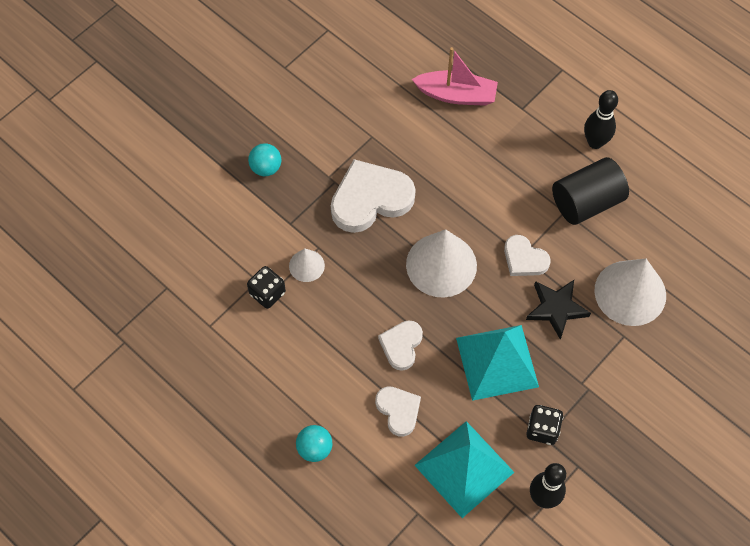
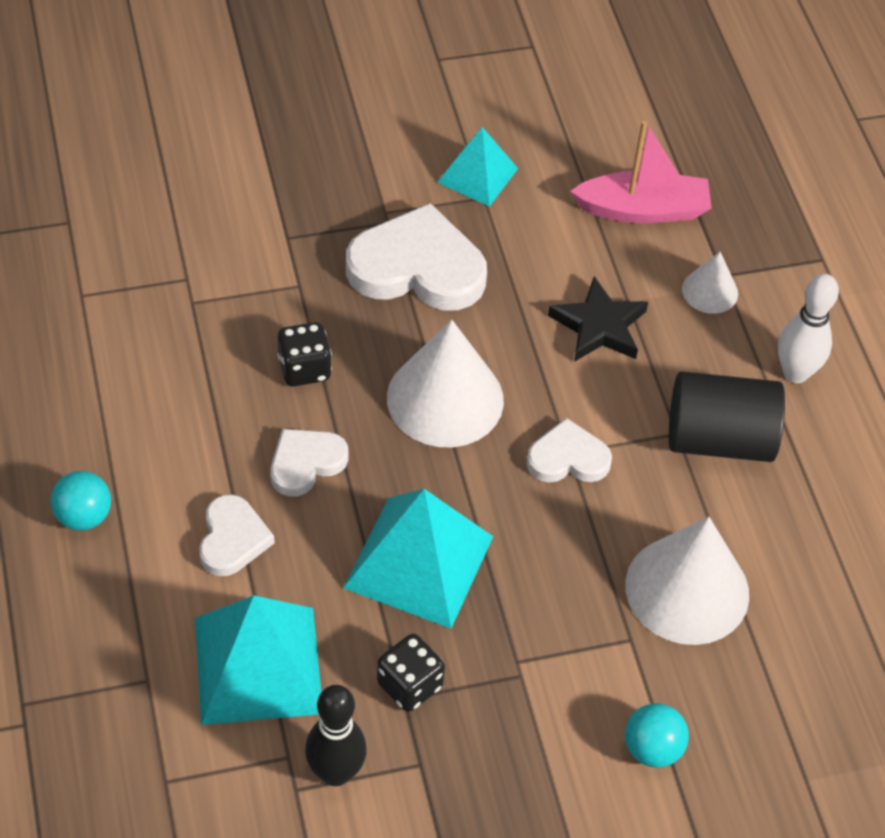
camera: 30 degrees right, 10 degrees down
(266, 168) = (312, 158): turquoise ball -> turquoise ball (652, 749)
(267, 293) = (186, 300): black dice -> black dice (304, 369)
(306, 265) = (265, 297): white cone -> white cone (710, 291)
(359, 125) = (477, 175): none -> turquoise pyramid
(456, 95) = (642, 210): pink boat -> pink boat turned 45 degrees counterclockwise
(524, 259) = (568, 458): white heart -> white heart turned 105 degrees clockwise
(556, 308) = (561, 546): black star -> black star (599, 326)
(595, 142) = (795, 373): black bowling pin -> white bowling pin

